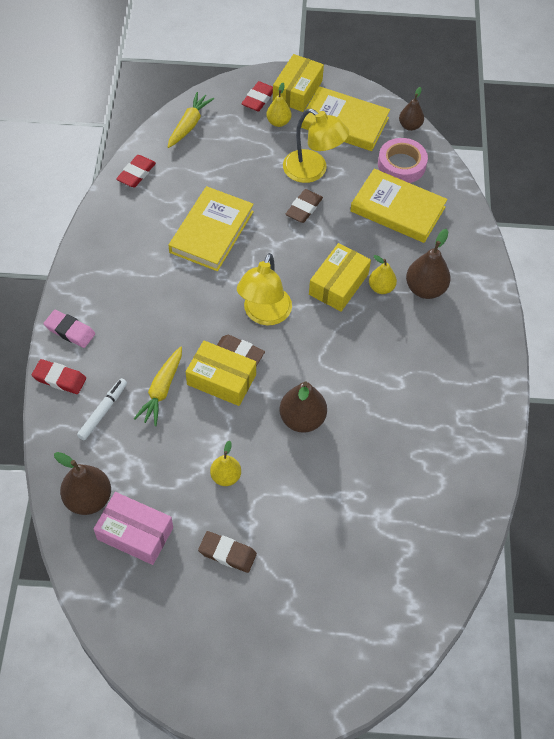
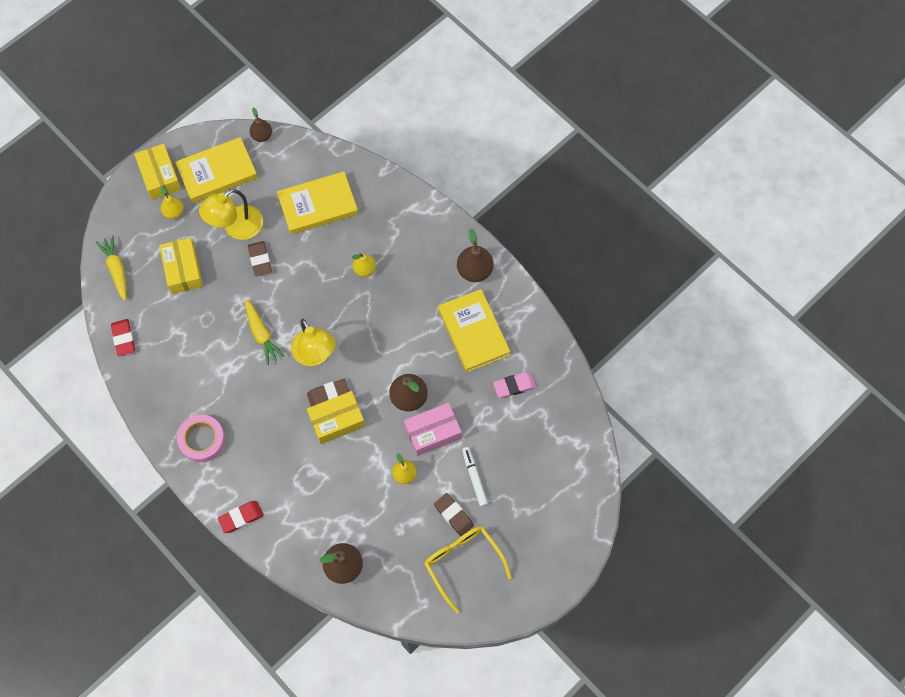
camera: 45 degrees left, 10 degrees up
(70, 331) = (210, 483): pink eraser -> pink eraser (514, 386)
(103, 411) = (291, 510): white marker -> white marker (474, 478)
(135, 533) = (392, 557): pink box -> pink box (433, 432)
(162, 390) = (310, 462): yellow carrot -> yellow carrot (261, 334)
(188, 602) = (462, 563): none -> yellow glasses
(212, 232) = (221, 332): yellow book -> yellow book (473, 332)
(227, 553) = (453, 515): brown eraser -> brown eraser turned 75 degrees clockwise
(258, 99) = (141, 207): red eraser -> none
(312, 171) = (236, 228): yellow lamp -> yellow lamp turned 150 degrees clockwise
(338, 284) = (337, 292): yellow box -> yellow box (183, 270)
(401, 165) = (287, 170): pink tape -> pink tape (202, 440)
(425, 289) = (390, 245): brown pear -> brown pear (474, 270)

